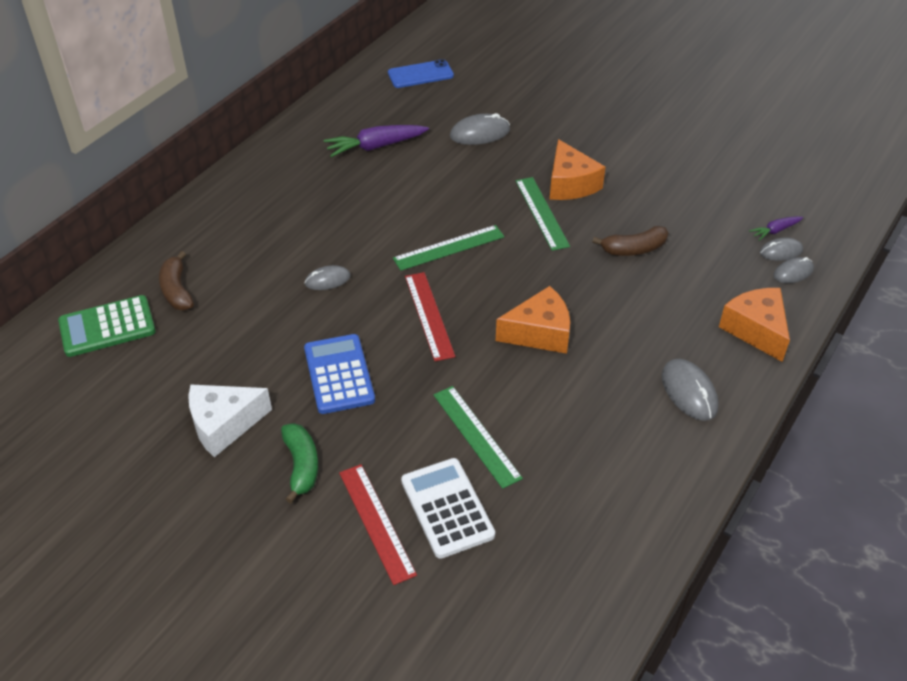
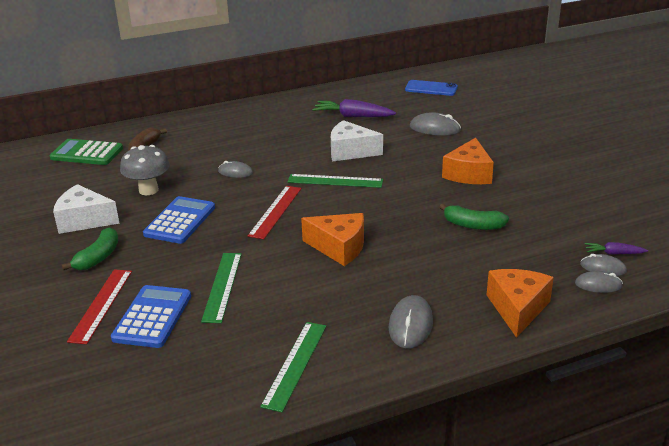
camera: 35 degrees right, 15 degrees down
(253, 348) = (148, 190): none -> grey mushroom
(424, 200) = (350, 151): none -> white cheese
(447, 508) = (152, 317): white calculator -> blue calculator
(542, 213) = (426, 183): green ruler -> green ruler (295, 364)
(634, 249) = (473, 225): brown banana -> green banana

